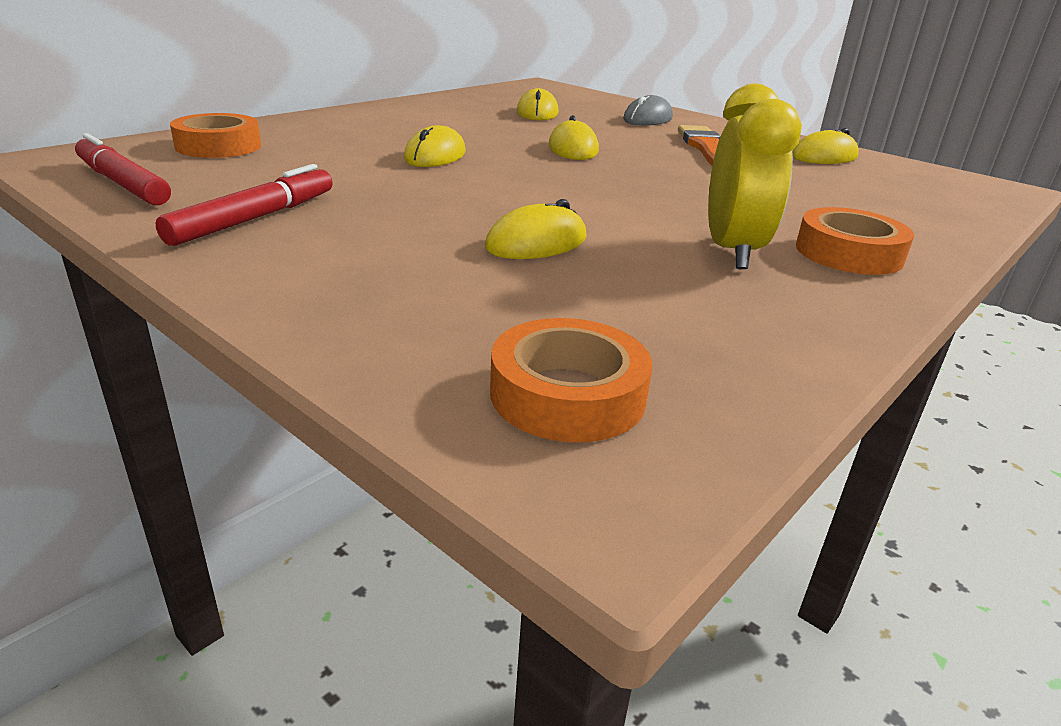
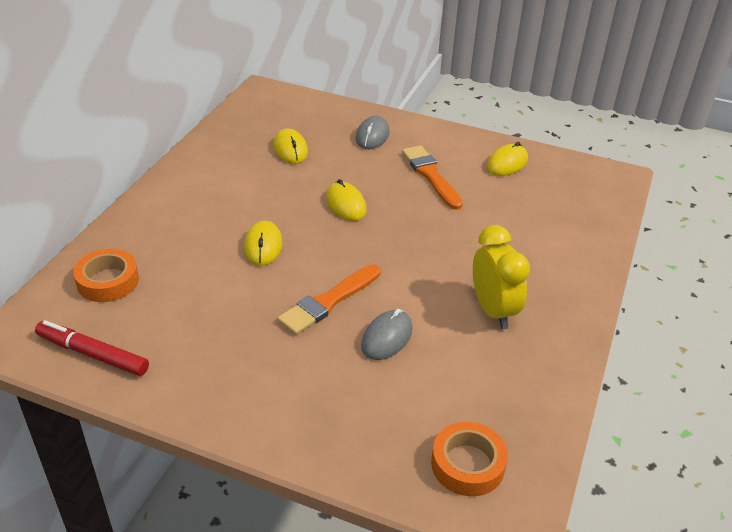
camera: 20 degrees left, 10 degrees up
(253, 219) = (211, 367): red marker -> none
(478, 202) = (328, 301): none -> orange brush
(536, 243) = (387, 337): yellow mouse -> grey mouse
(848, 253) = (552, 290): orange tape -> none

